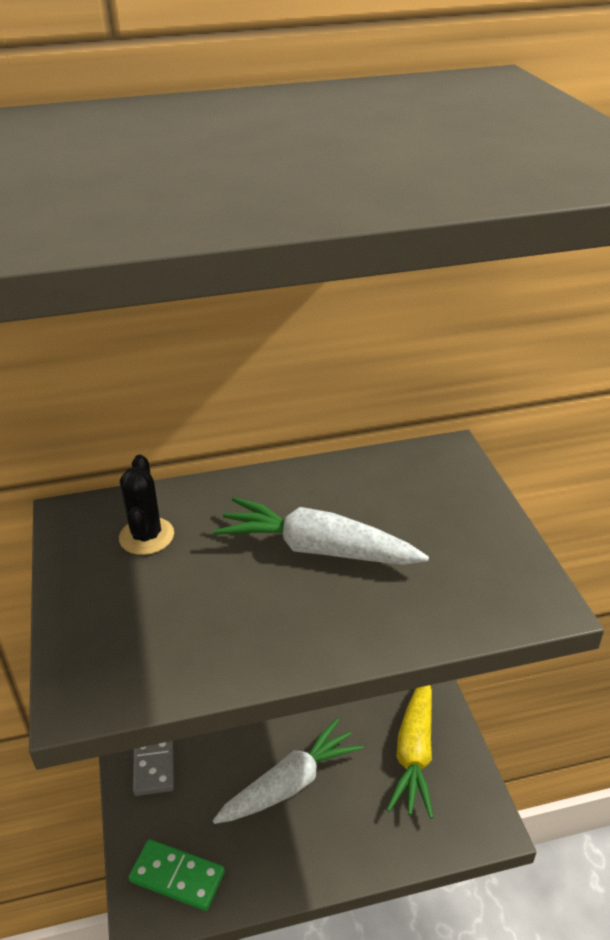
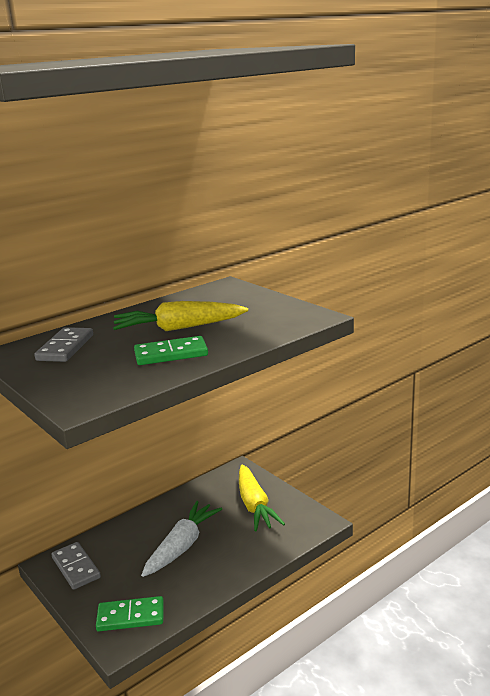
camera: 25 degrees left, 15 degrees down
(146, 536) = (65, 348): black cactus -> grey domino
(269, 617) = (171, 354): none -> green domino
(317, 549) = (178, 328): white carrot -> yellow carrot

